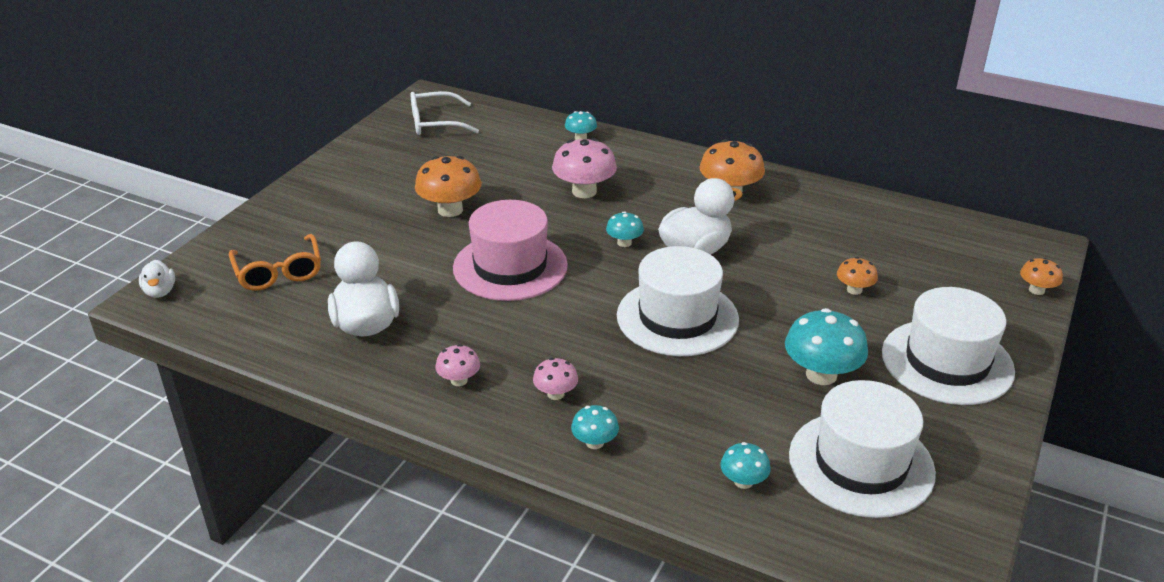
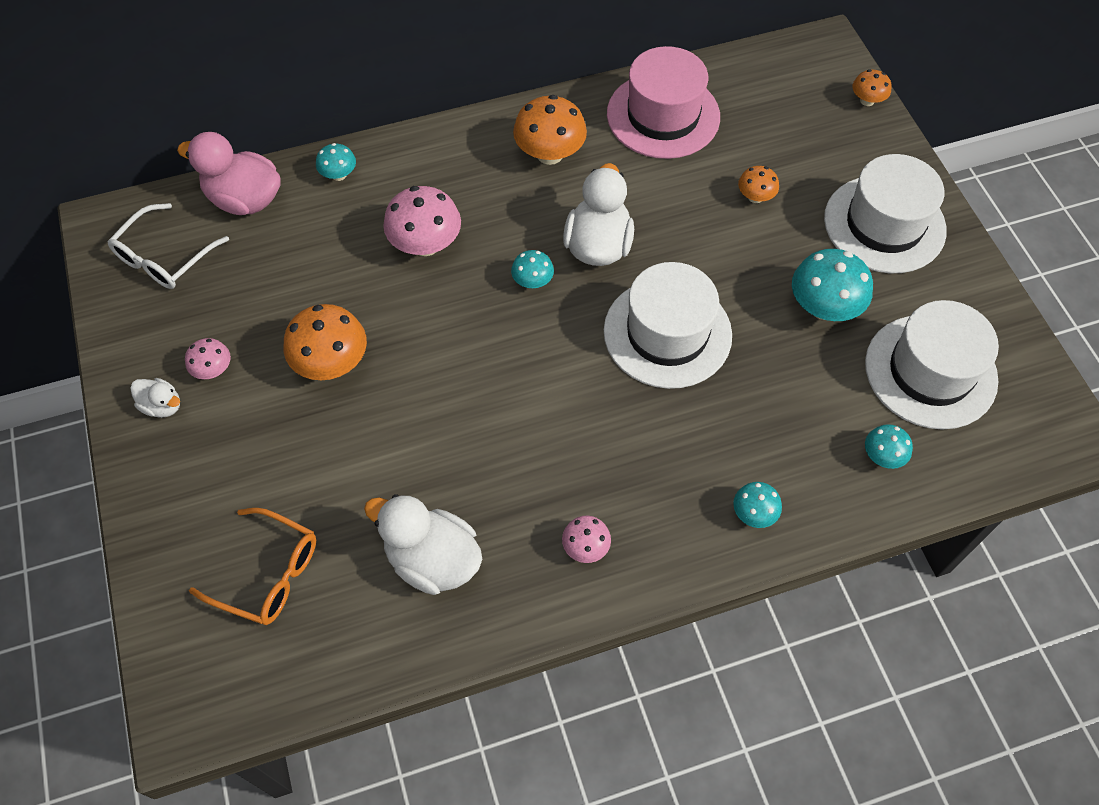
camera: 45 degrees left, 25 degrees up
(160, 292) = (180, 701): white duck -> white duck (162, 406)
(510, 266) = (472, 387): pink hat -> pink hat (663, 115)
(512, 122) = (245, 199): none -> pink duck
(555, 394) = (672, 492): pink mushroom -> pink mushroom (213, 370)

